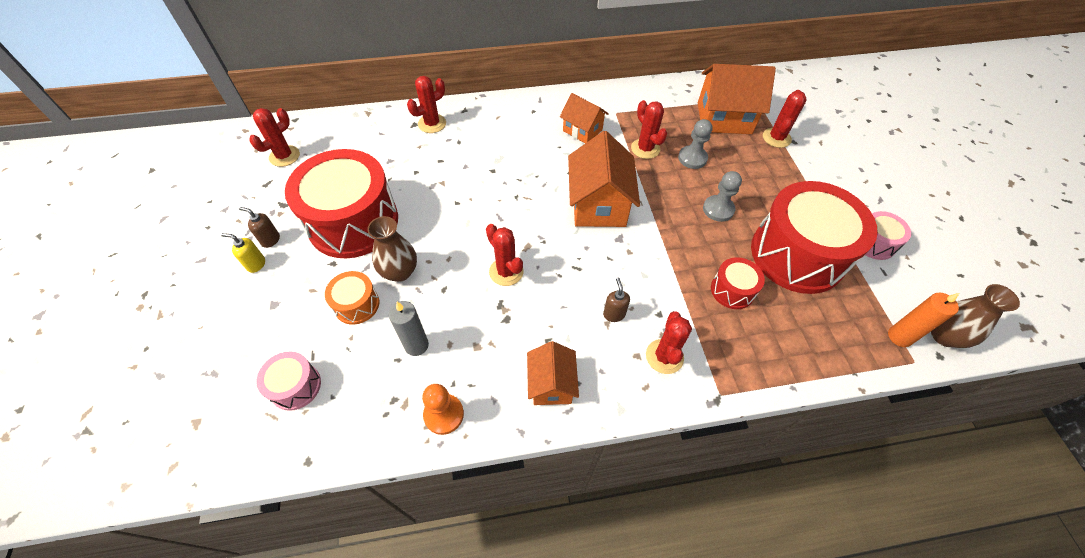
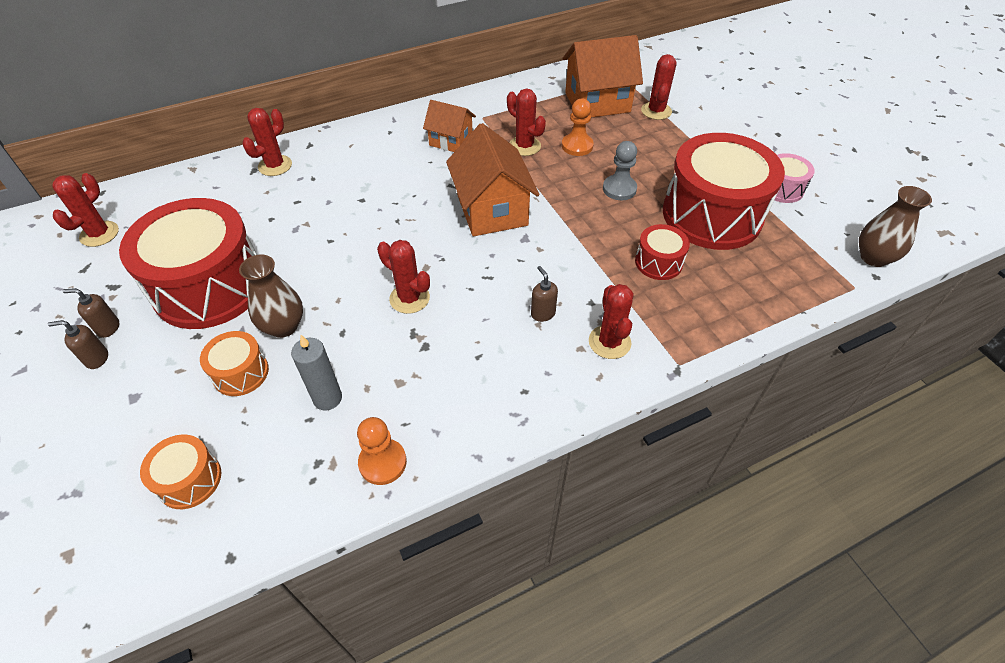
camera: 15 degrees left, 5 degrees down
(256, 264) = (97, 359): yellow soap dispenser -> brown soap dispenser
(295, 386) = (189, 480): pink drum -> orange drum
(551, 384) = (496, 400): orange house -> none
(692, 158) = (577, 146): grey pawn -> orange pawn
(899, 337) = (833, 268): orange candle -> none

